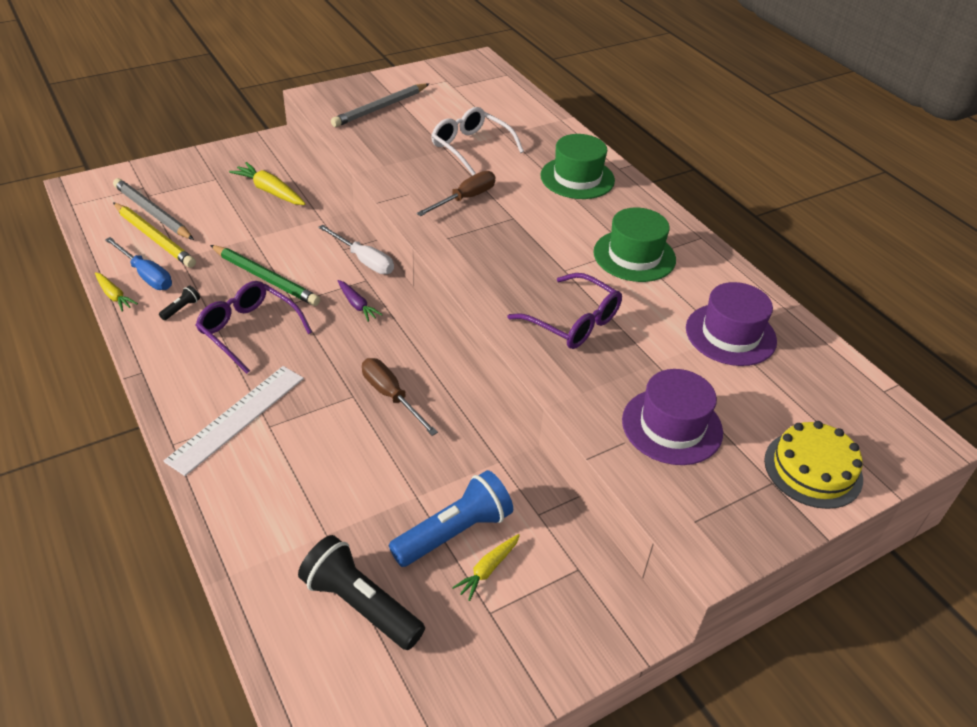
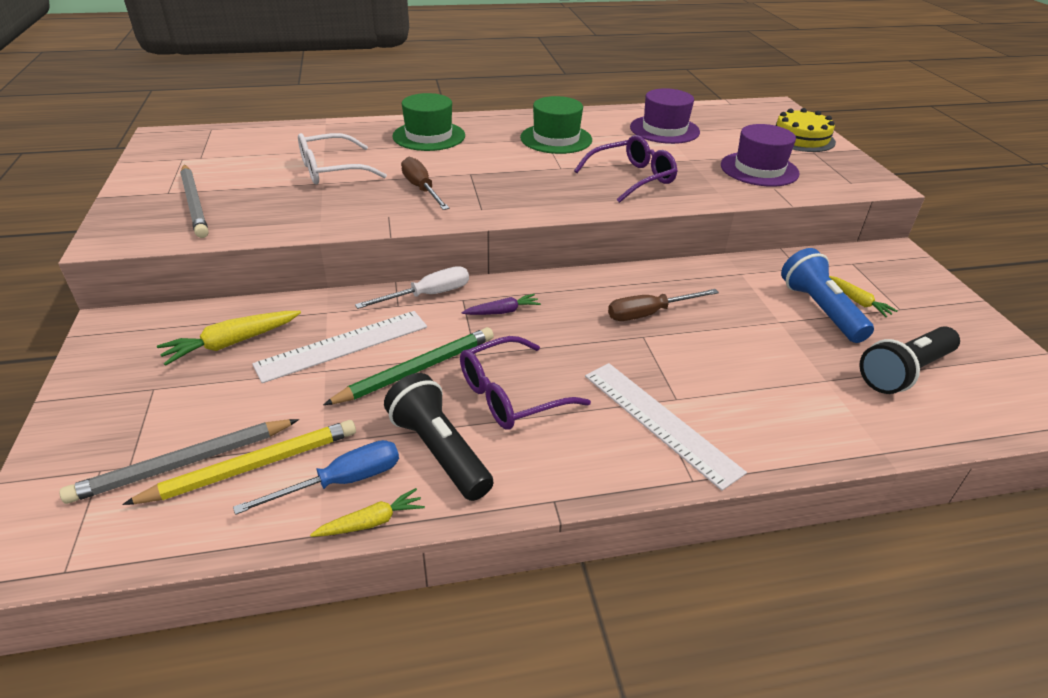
camera: 70 degrees left, 5 degrees down
(181, 308) = (439, 450): black flashlight -> black flashlight, size x2.34
(283, 237) = (343, 345): none -> white ruler

